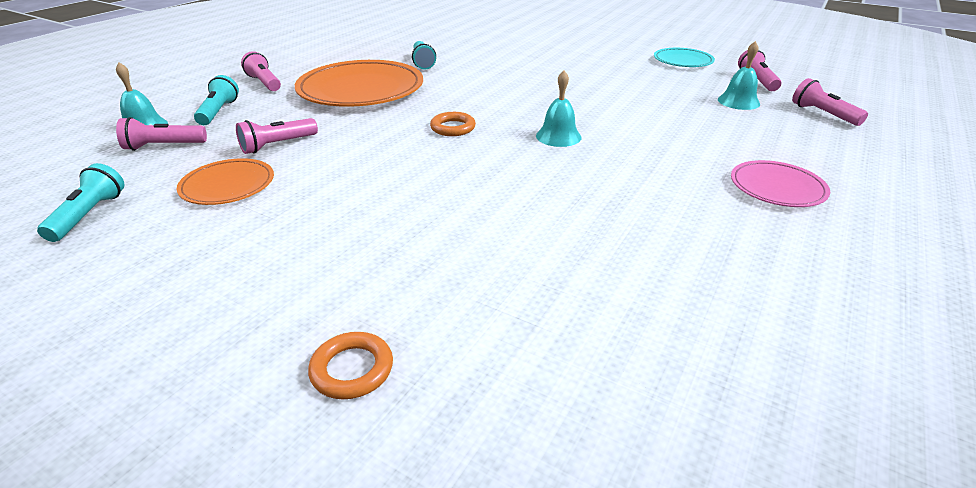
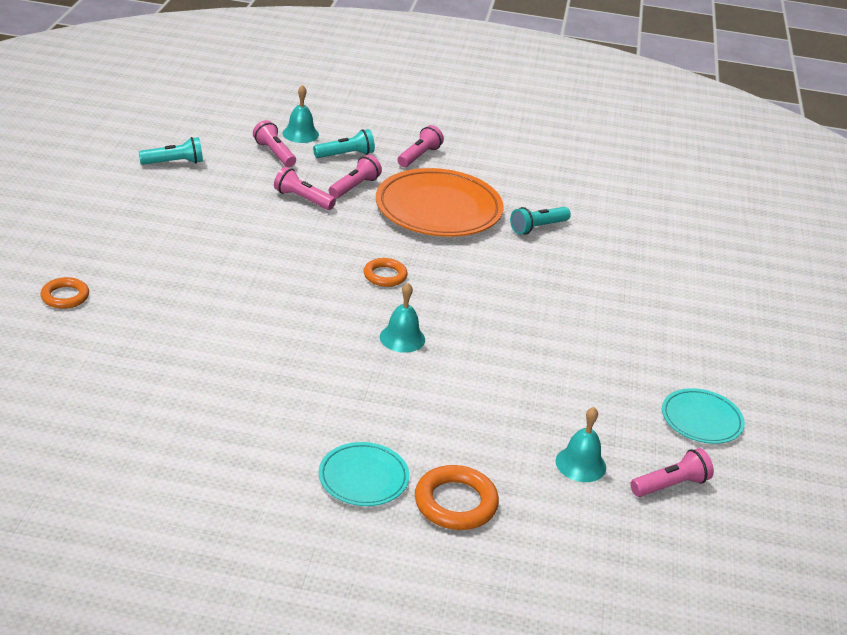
camera: 65 degrees right, 0 degrees up
(228, 186) = (232, 198): orange plate -> none
(777, 188) = (363, 478): pink plate -> turquoise plate
(801, 153) = (455, 503): none -> orange ring
(822, 114) = (586, 534): pink flashlight -> pink flashlight (354, 187)

